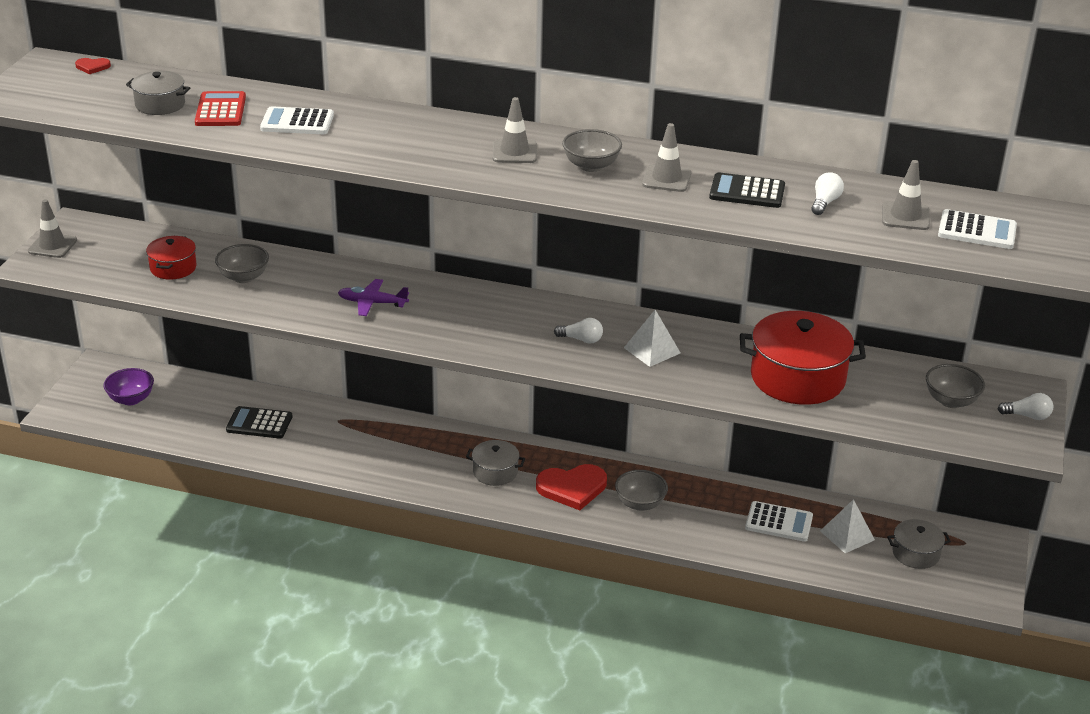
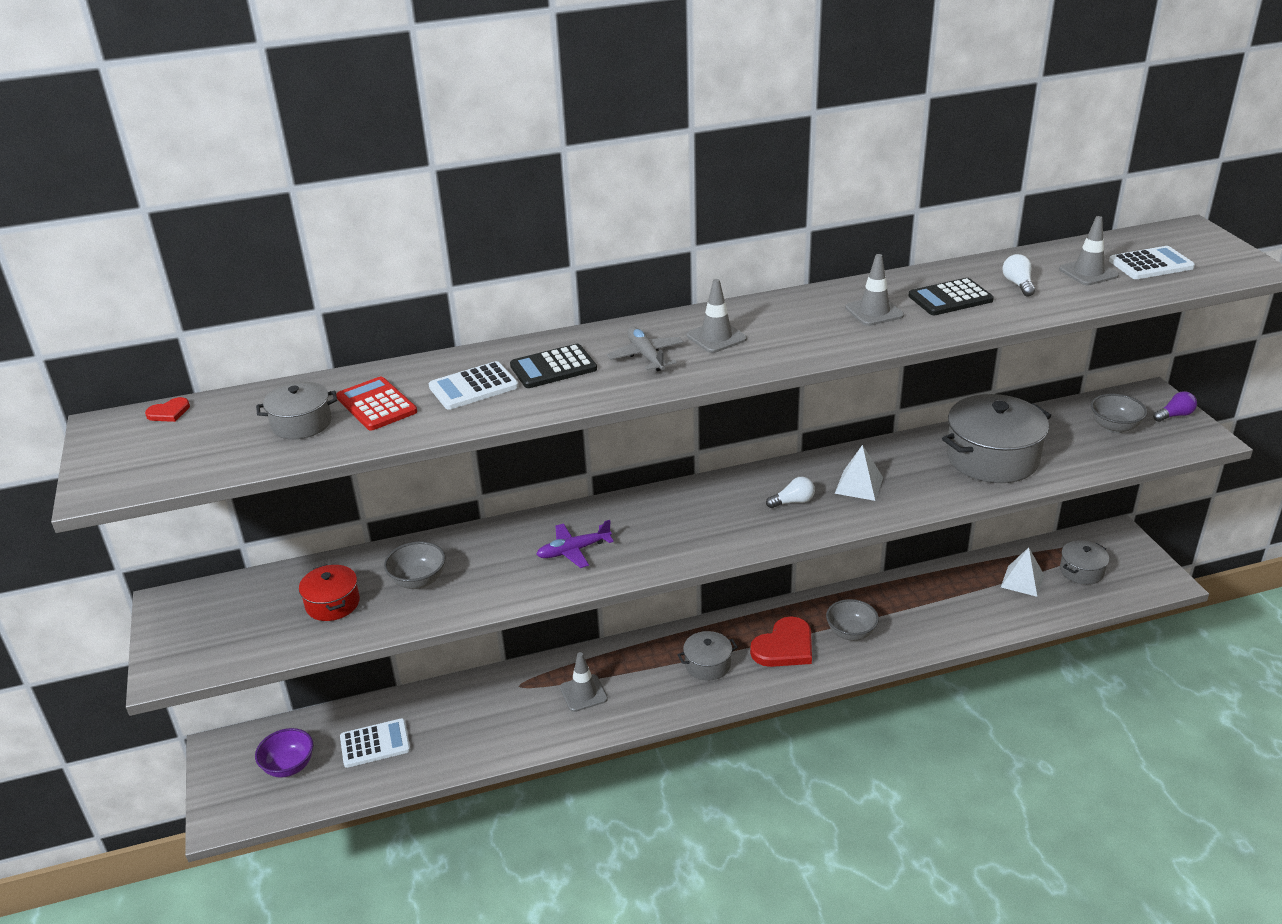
camera: 30 degrees left, 0 degrees up
(52, 246) = (168, 639): grey traffic cone -> grey traffic cone (583, 693)
(259, 423) = (447, 726): black calculator -> black calculator (553, 367)
(443, 146) = (646, 356): none -> grey plane
(591, 166) = (798, 324): grey bowl -> none
(779, 522) = (966, 595): white calculator -> white calculator (375, 744)
(797, 378) = (992, 458): red pot -> grey pot
(1027, 416) = (1174, 415): white light bulb -> purple light bulb

